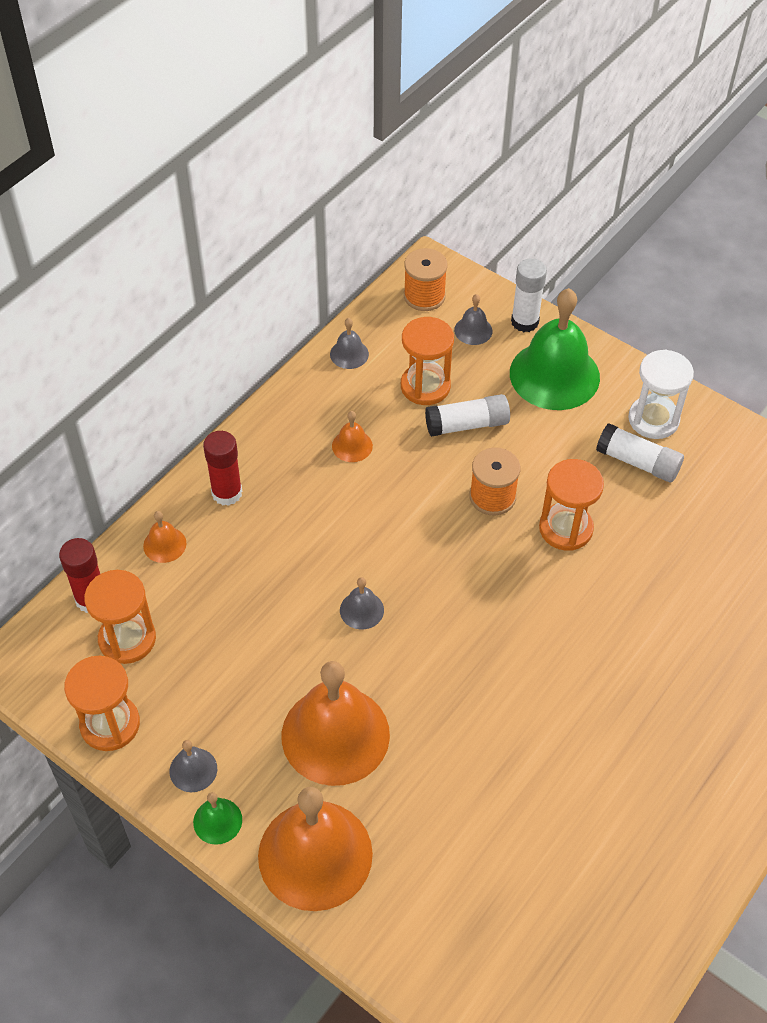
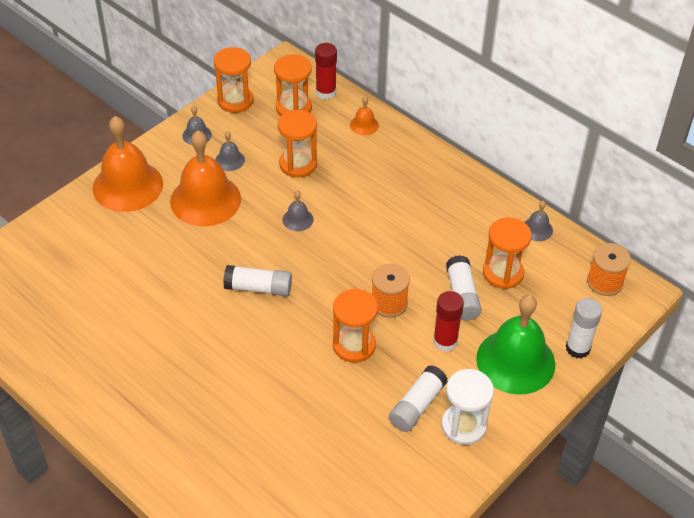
camera: 95 degrees right, 5 degrees down
(217, 821) = (161, 144): green bell -> none
(227, 493) = (404, 156): red glue stick -> red glue stick (445, 341)
(251, 621) = (298, 164): none -> orange hourglass
(352, 446) = (443, 224): orange bell -> none
(473, 330) = (566, 311): grey bell -> grey bell (230, 160)
(493, 643) = (258, 288): none -> white glue stick

